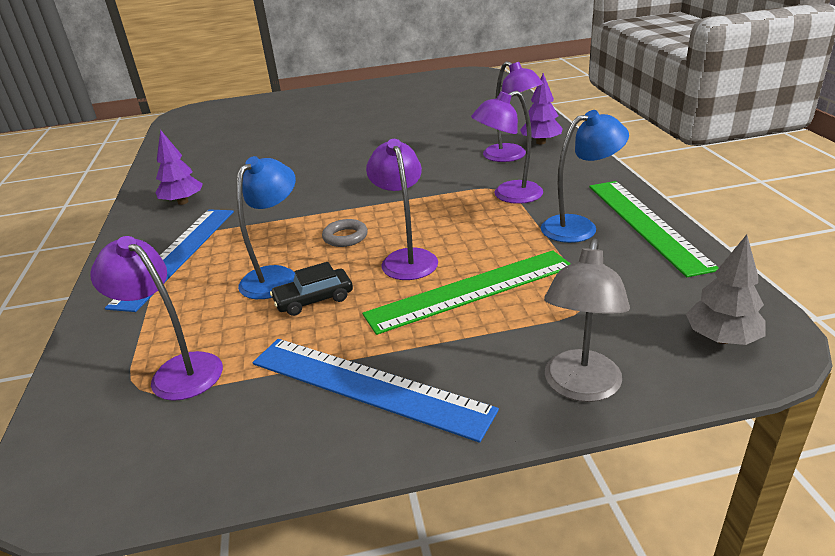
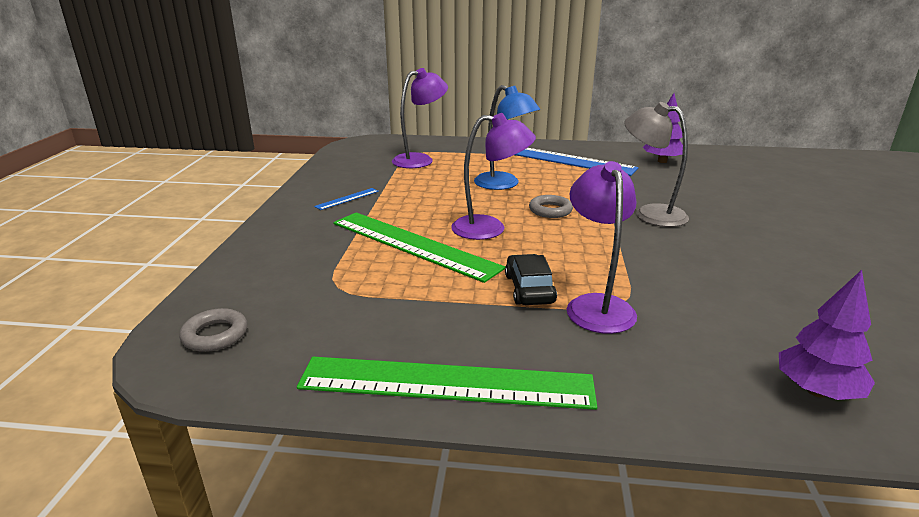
camera: 105 degrees right, 5 degrees down
(314, 299) = (459, 193): black car -> black car (529, 289)
(367, 386) = (347, 199): blue ruler -> blue ruler, size x0.41
(471, 290) = (413, 245): green ruler -> green ruler turned 45 degrees counterclockwise
(511, 156) = (746, 342): purple lamp -> none
(579, 226) = (479, 329): blue lamp -> none
(580, 387) = (257, 257): grey lamp -> grey lamp (650, 213)
(721, 338) = (215, 335): grey tree -> grey ring

